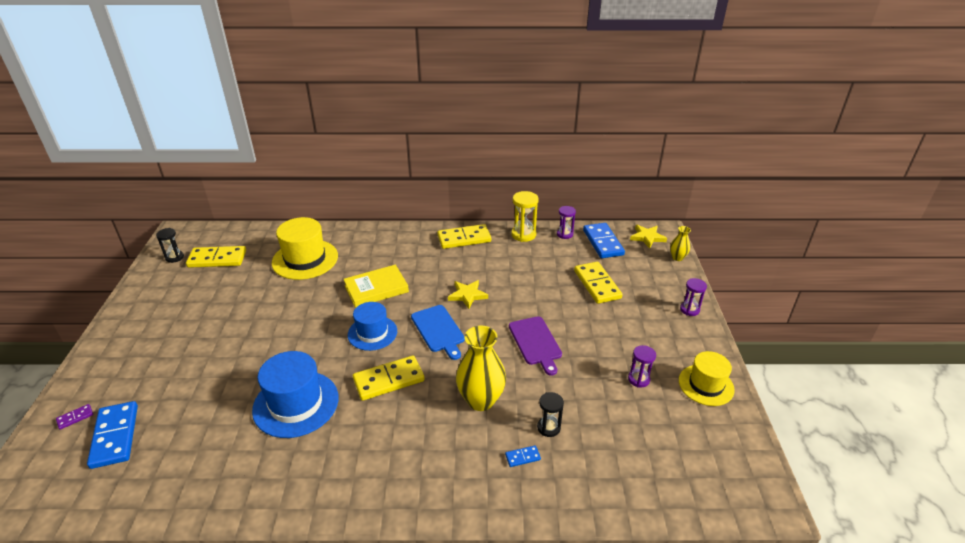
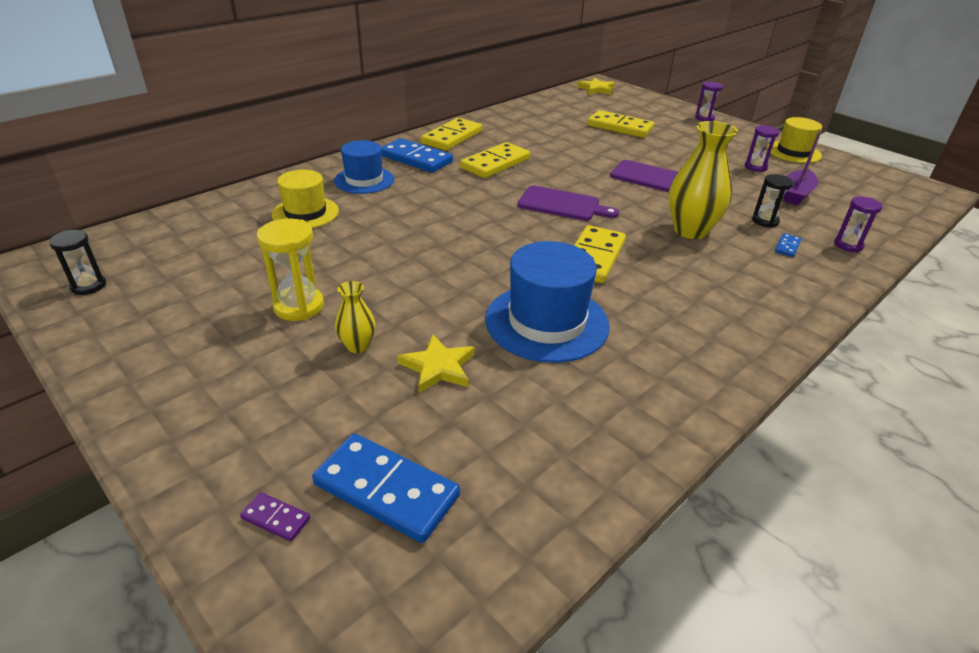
camera: 45 degrees left, 0 degrees up
(75, 417) = (276, 518): purple domino -> purple domino turned 75 degrees counterclockwise
(217, 259) = (171, 260): yellow domino -> yellow domino (495, 163)
(305, 259) = (305, 213): yellow hat -> yellow hat, size x0.66
(372, 333) = (507, 234): blue hat -> blue hat (364, 180)
(376, 289) = (440, 202): yellow book -> none
(438, 330) = (562, 204): blue cutting board -> purple cutting board
(467, 295) = (536, 172): yellow star -> yellow star (438, 367)
(523, 234) = (500, 117): yellow hourglass -> yellow hourglass (299, 306)
(564, 234) = (533, 106): purple hourglass -> purple hourglass (848, 245)
(603, 242) = (572, 102): blue domino -> blue domino (416, 159)
(622, 422) = (796, 194): none -> purple boat
(677, 257) = (639, 94): yellow vase -> yellow vase (357, 346)

